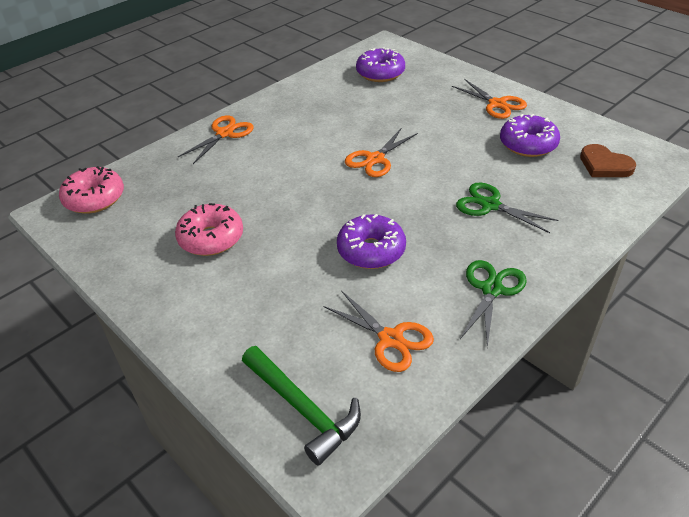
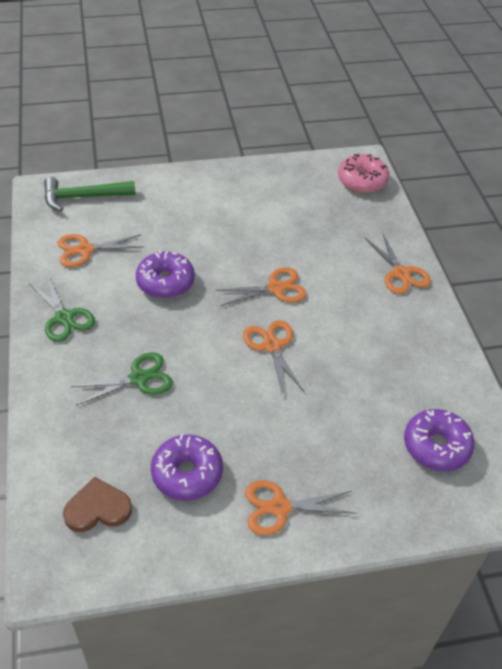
camera: 120 degrees right, 5 degrees up
(211, 238) = (260, 216): pink donut -> none
(308, 184) = (275, 288): none -> orange scissors

